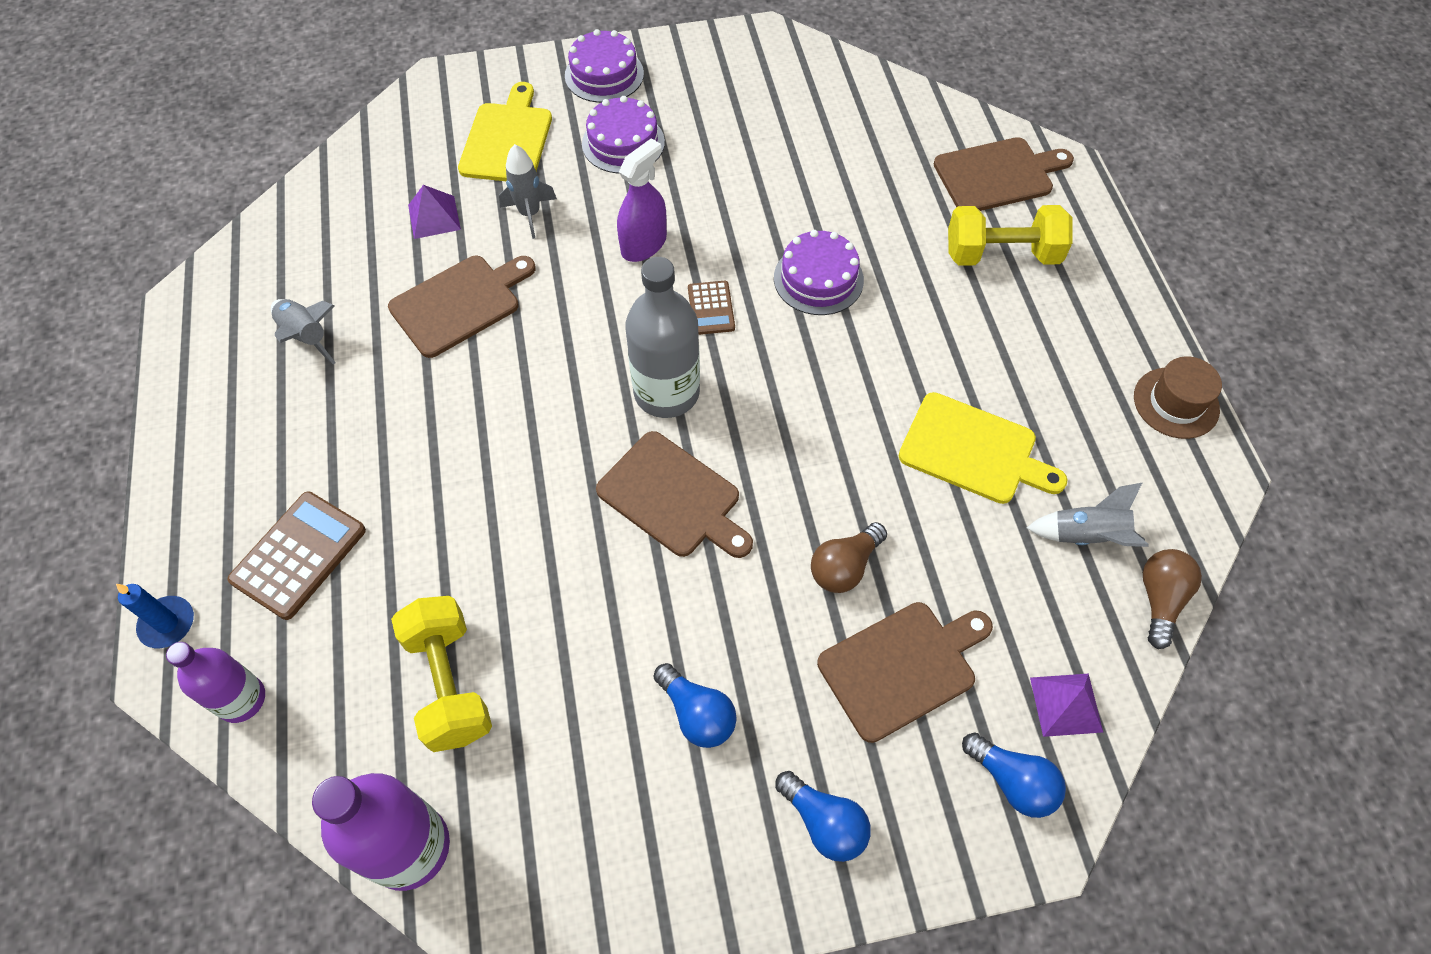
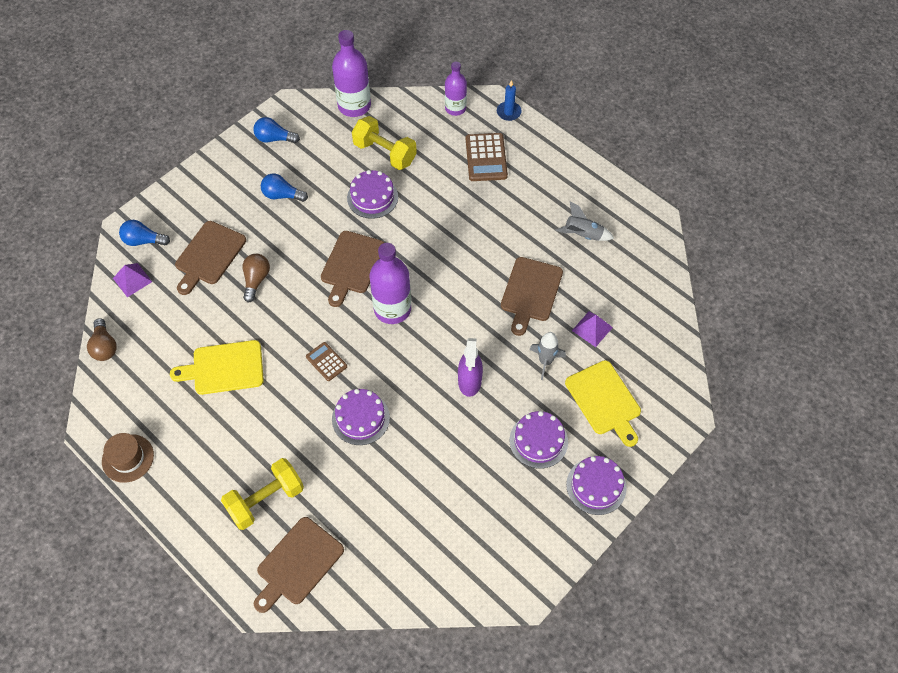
camera: 145 degrees right, 0 degrees up
(546, 602) = (372, 197): none -> purple cake
(666, 392) = (392, 309): grey bottle -> purple bottle
(673, 497) = (352, 265): brown cutting board -> brown cutting board turned 75 degrees counterclockwise
(711, 308) = (405, 365): brown calculator -> brown calculator (326, 362)
(824, 822) = (210, 189): blue light bulb -> blue light bulb (274, 138)
(1086, 536) = (150, 357): grey rocket -> none

